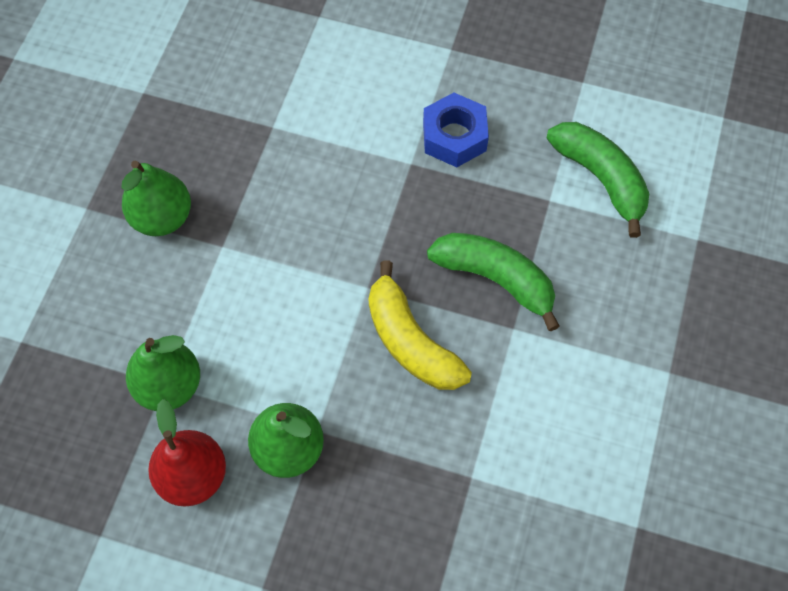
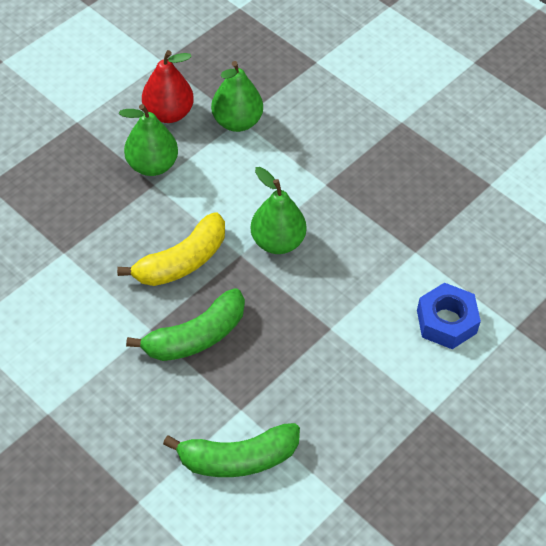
camera: 115 degrees right, 10 degrees down
(162, 218) = (369, 159): green pear -> green pear (277, 241)
(410, 341) = (182, 261): yellow banana -> yellow banana turned 150 degrees clockwise
(454, 136) = (339, 370): blue nut -> blue nut (446, 321)

